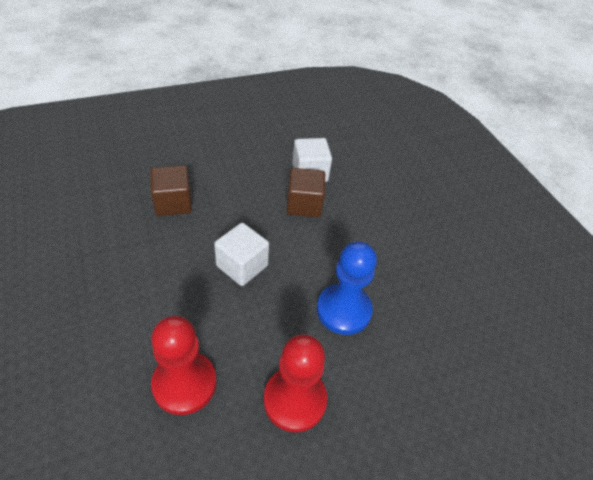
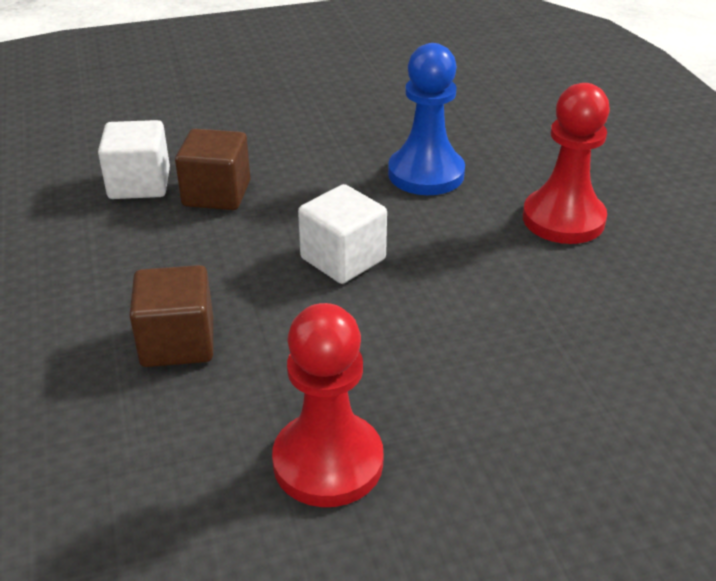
camera: 80 degrees left, 10 degrees down
(184, 384) = (557, 312): red pawn -> red pawn (328, 462)

